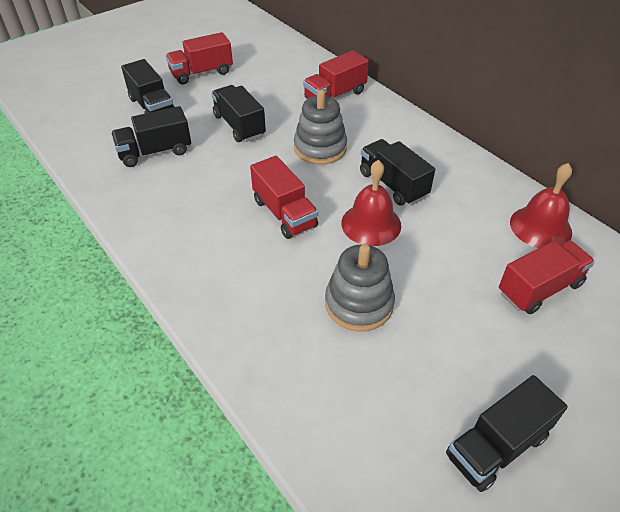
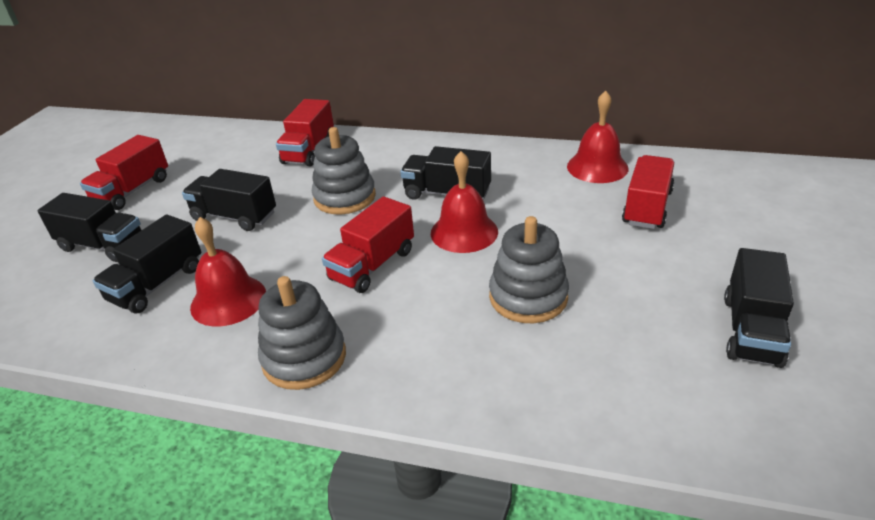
camera: 35 degrees left, 10 degrees down
(180, 187) = (228, 300): none -> red bell
(182, 255) = (304, 358): none -> grey stacking toy
(284, 213) = (372, 265): red truck -> red truck turned 105 degrees clockwise

